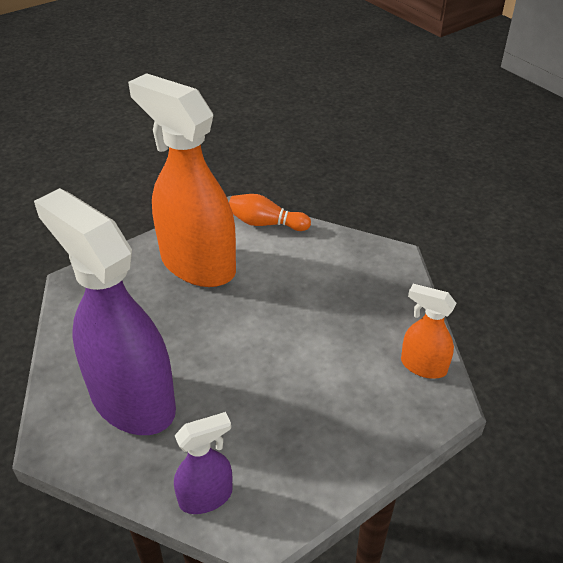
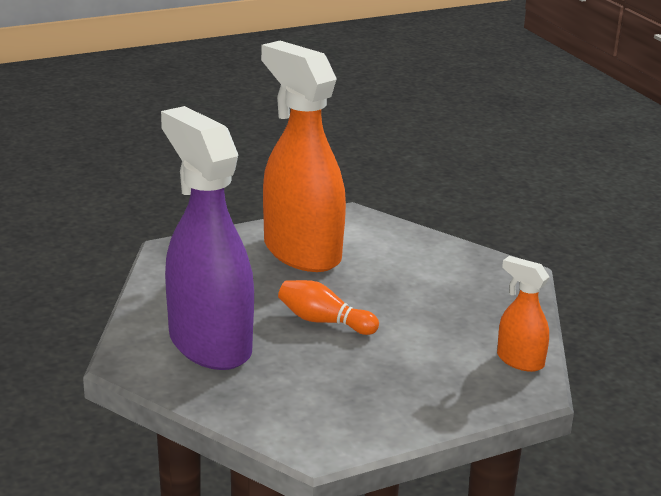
camera: 10 degrees right, 15 degrees down
(206, 496) = (266, 420): purple spray bottle -> none
(266, 223) = (385, 229): orange bowling pin -> orange bowling pin (324, 321)

